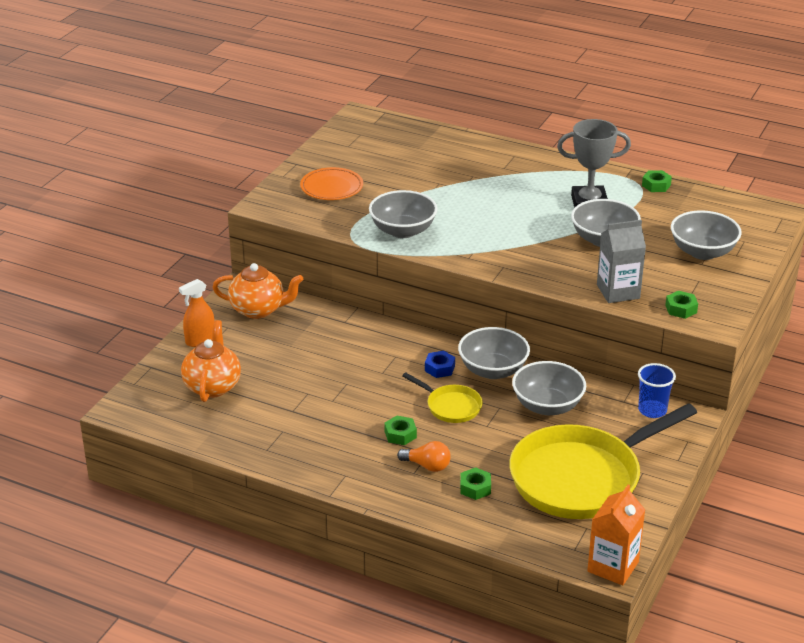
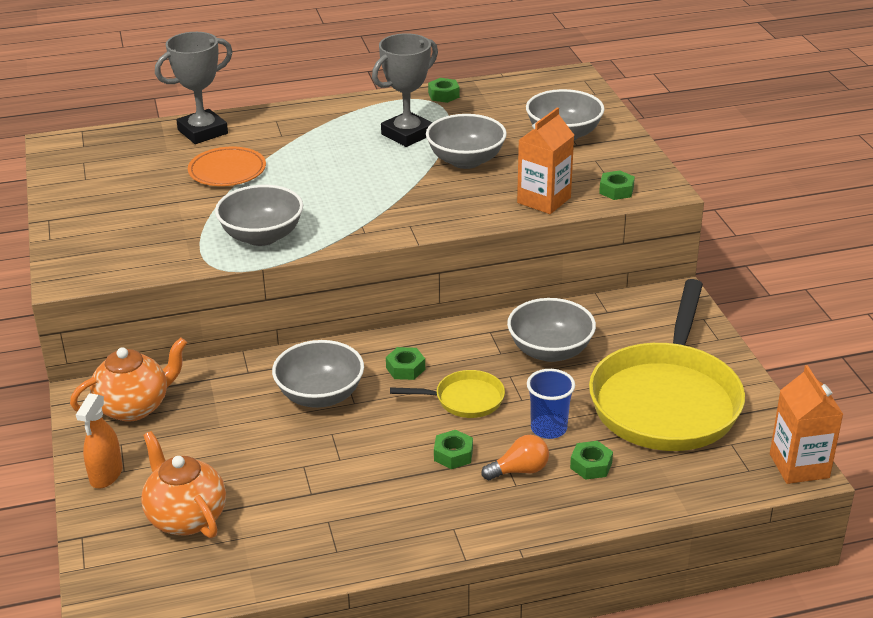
camera: 40 degrees left, 0 degrees up
(331, 187) = (124, 227): orange plate -> orange plate (227, 171)
(439, 368) = (405, 368): blue nut -> green nut
(457, 144) = (202, 132): none -> grey trophy
(493, 370) = (458, 344): grey bowl -> grey bowl (320, 395)
(618, 292) = (544, 200): grey carton -> orange carton
(652, 410) = (640, 307): blue cup -> blue cup (548, 428)

